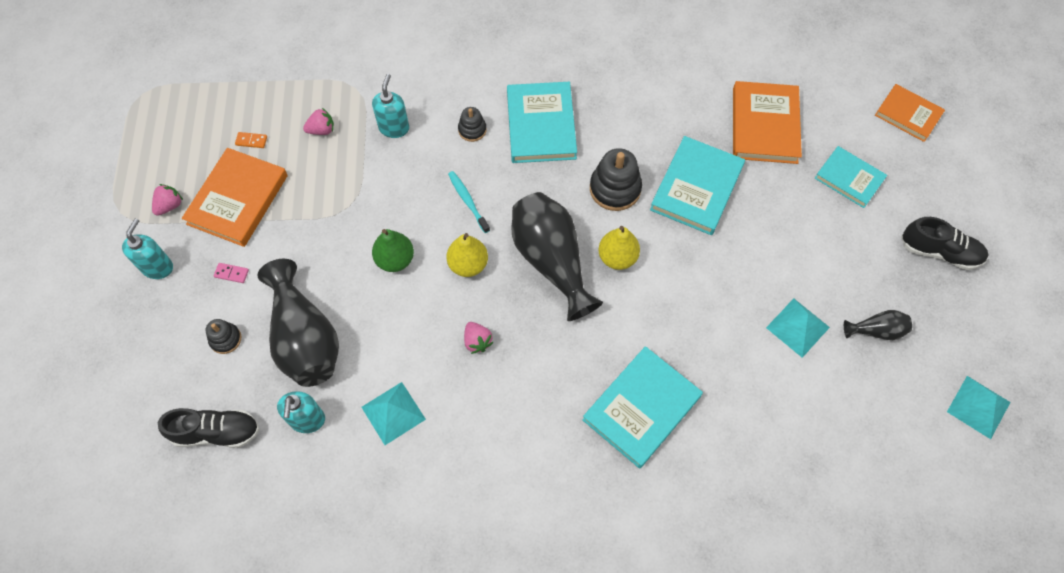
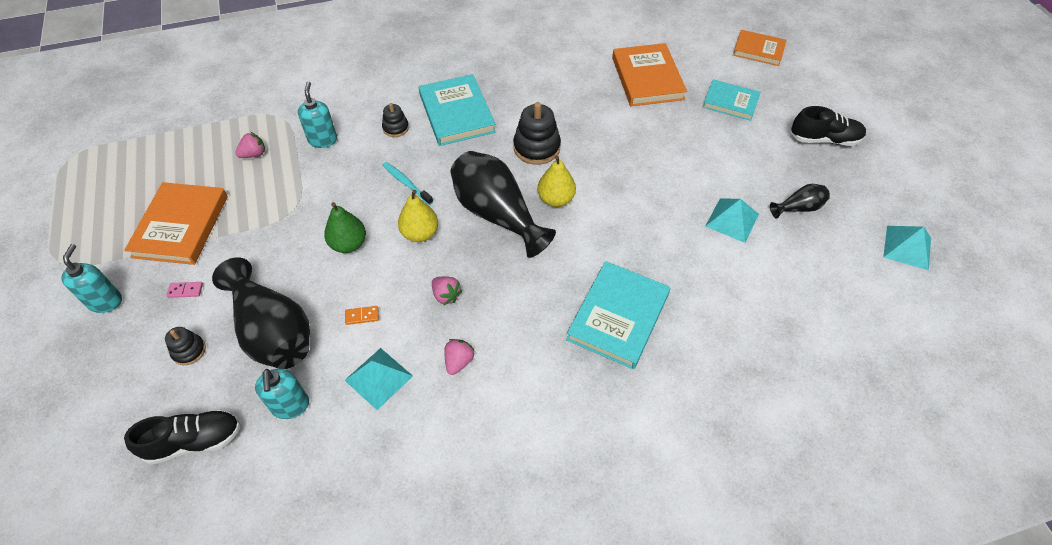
camera: 15 degrees left, 10 degrees down
(170, 205) = (111, 245): pink strawberry -> pink strawberry (459, 361)
(251, 141) = (186, 176): orange domino -> orange domino (362, 316)
(696, 188) = (607, 133): turquoise book -> none

